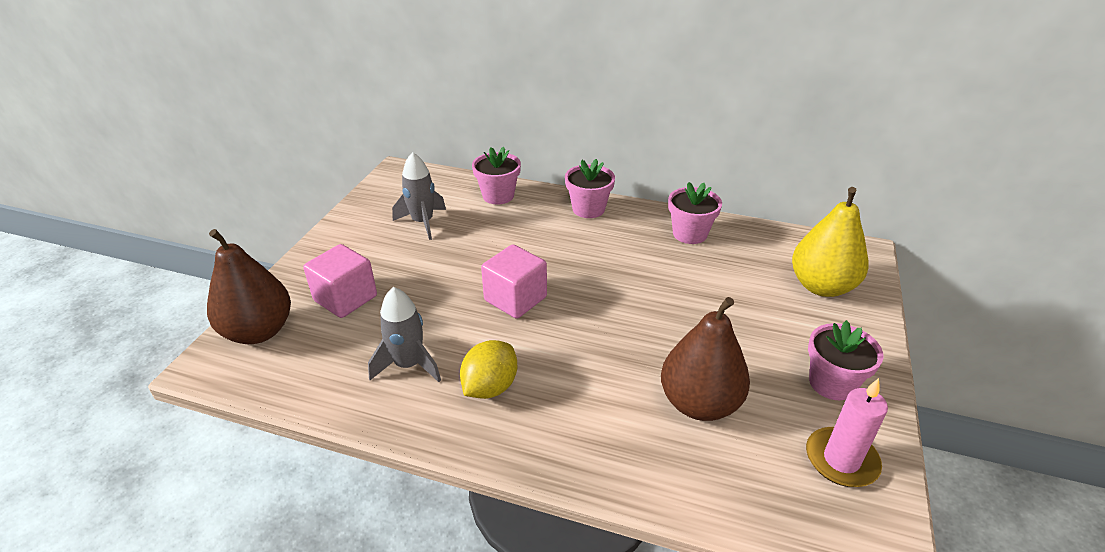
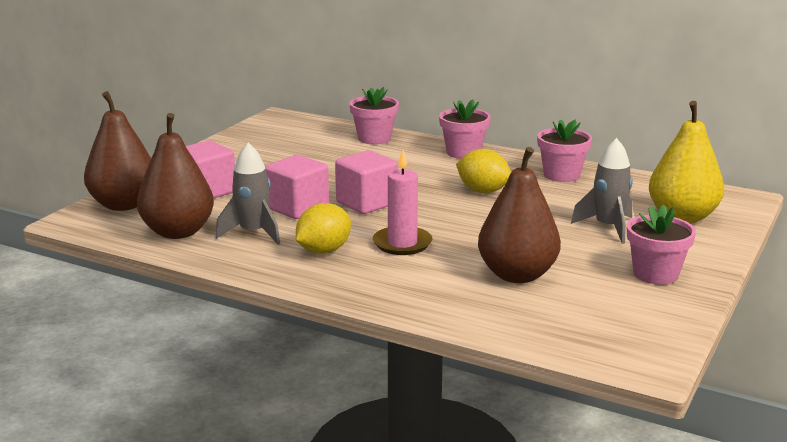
camera: 10 degrees right, 15 degrees down
(326, 373) = (178, 232): none -> brown pear
(423, 222) = (293, 151): grey rocket -> grey rocket (608, 227)
(446, 315) = (297, 208): none -> pink cube
(624, 266) = (483, 191): none -> yellow lemon
(841, 460) = (637, 316): pink candle -> pink candle (402, 244)

